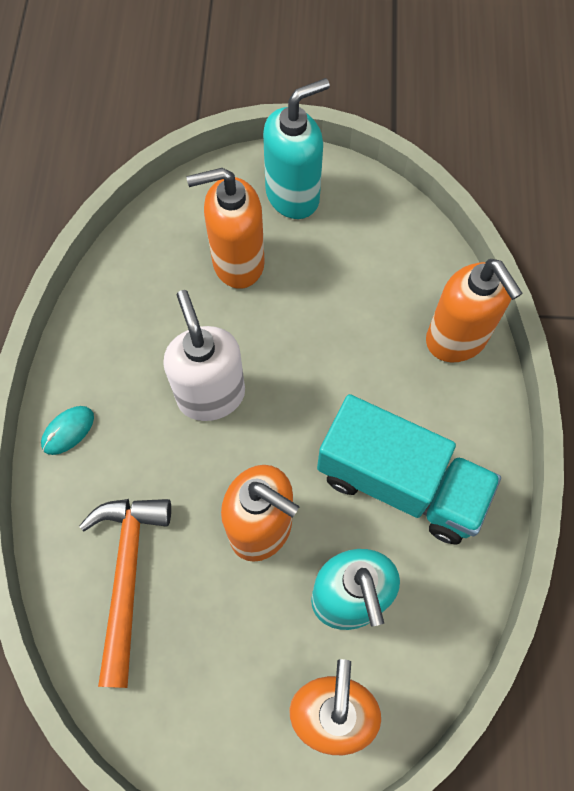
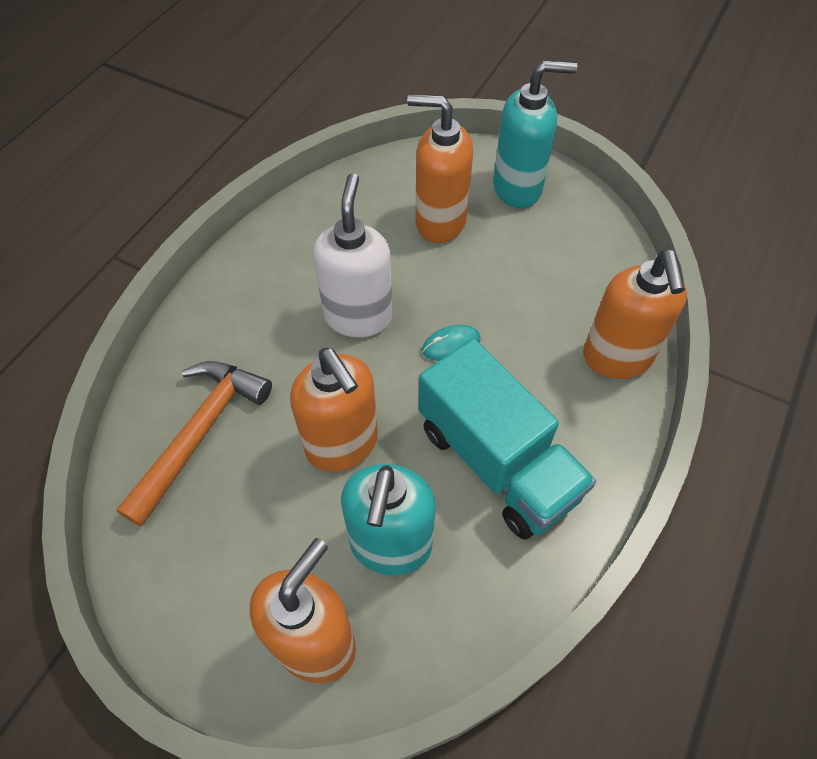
camera: 25 degrees right, 10 degrees down
(68, 431) = (220, 296): turquoise mouse -> turquoise mouse (451, 345)

